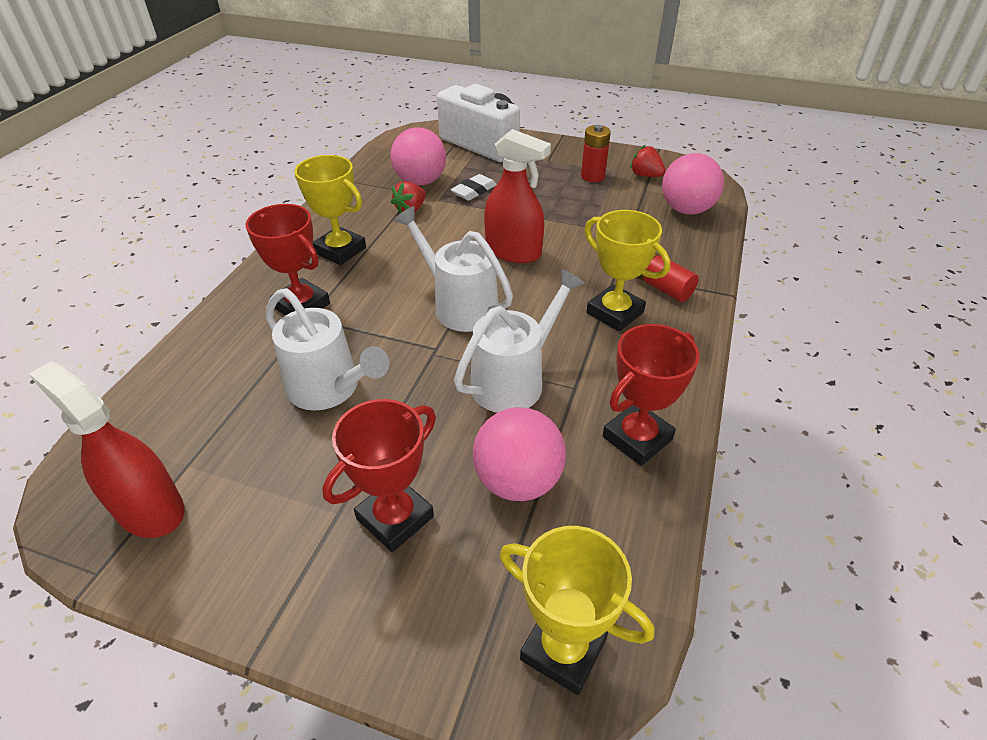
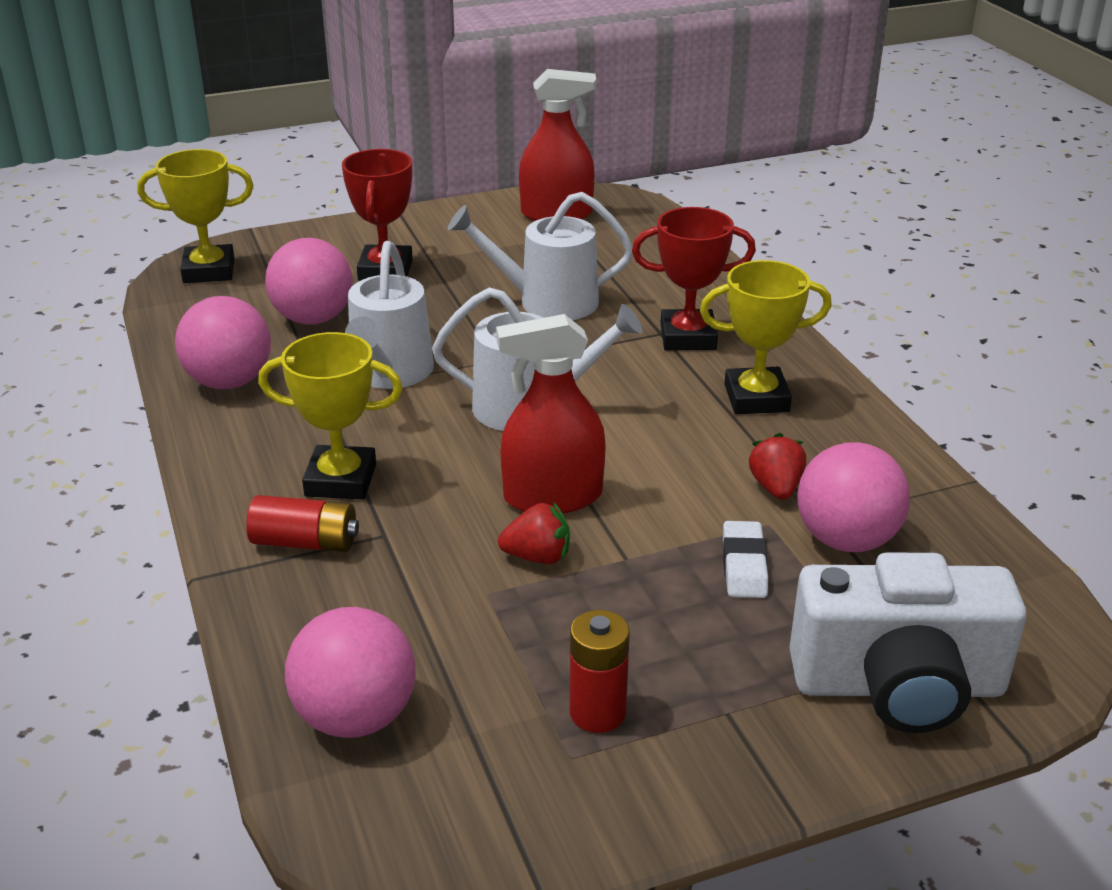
camera: 140 degrees right, 10 degrees down
(637, 438) = (229, 382): red trophy -> pink ball
(645, 175) = (501, 776): red strawberry -> red strawberry (537, 557)

